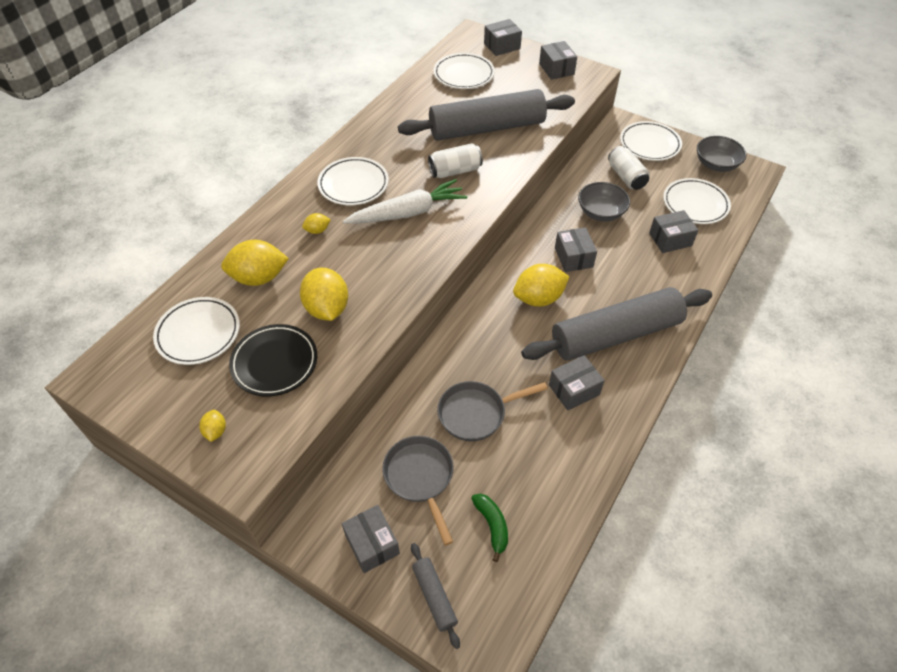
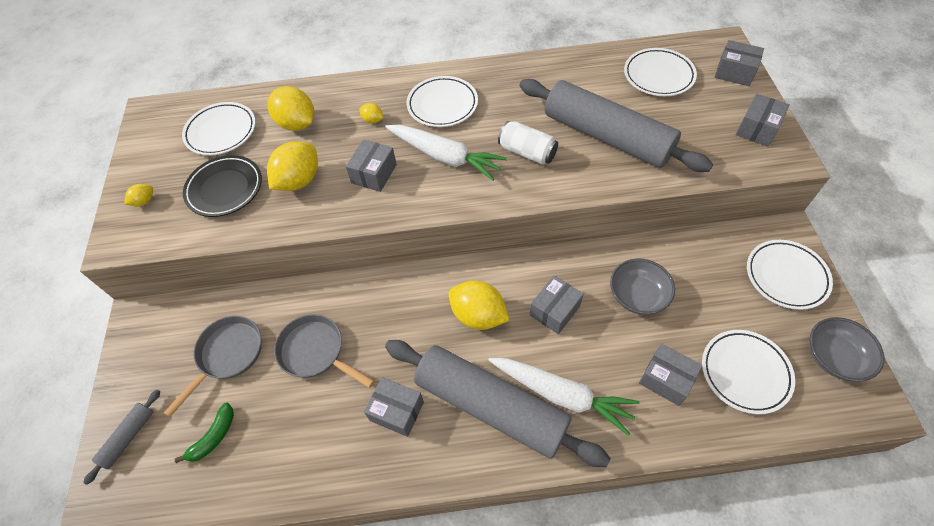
camera: 55 degrees right, 5 degrees up
(372, 544) = (151, 364): grey box -> grey box (374, 174)
(626, 177) = (712, 286): white can -> none
(639, 293) = (562, 395): none -> white carrot

